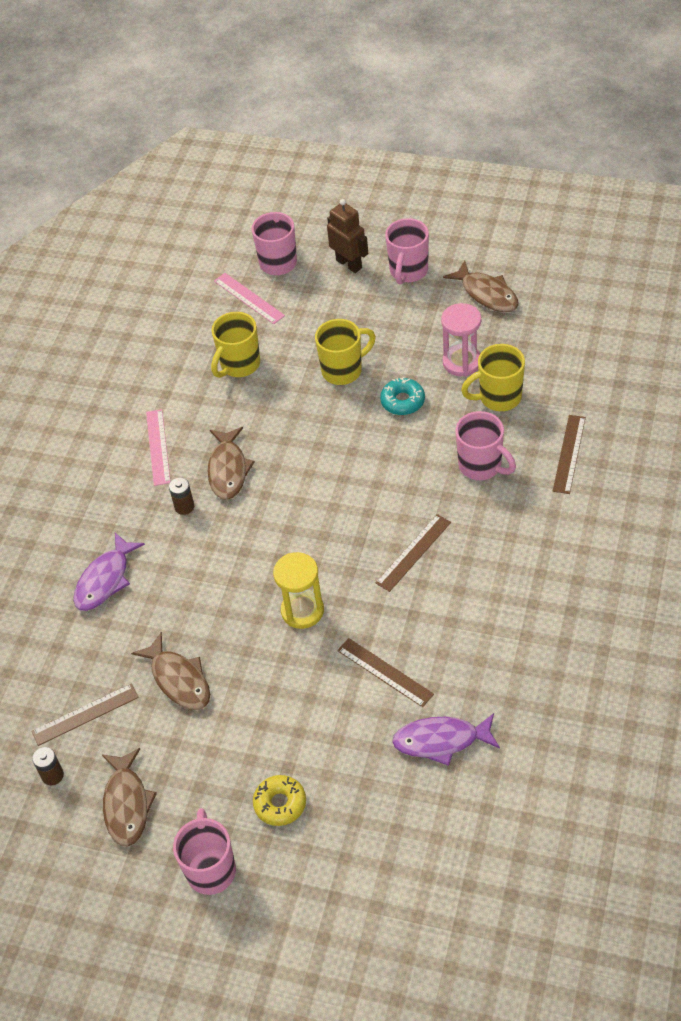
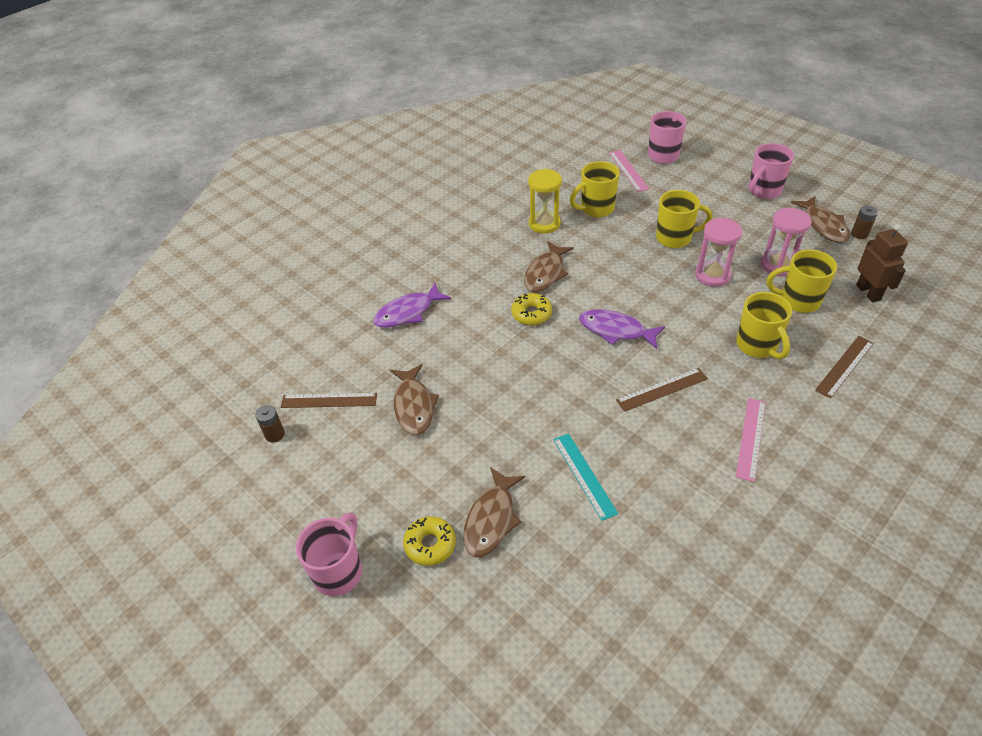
camera: 25 degrees right, 5 degrees down
(127, 804) = (312, 483): brown fish -> brown fish (491, 519)
(158, 447) = (503, 240): pink ruler -> pink ruler (750, 438)
(184, 507) = (497, 286): brown battery -> brown battery (859, 234)
(240, 524) = (531, 314): none -> yellow donut
(302, 611) = (542, 396): yellow hourglass -> yellow hourglass (544, 224)
(349, 264) = (718, 172): brown robot -> brown robot (868, 292)
(385, 672) = (584, 475): brown ruler -> turquoise ruler
(402, 401) = (712, 275): turquoise donut -> pink hourglass
(441, 740) = (603, 559): purple fish -> purple fish (616, 330)
(481, 466) = (757, 346): pink mug -> yellow mug

